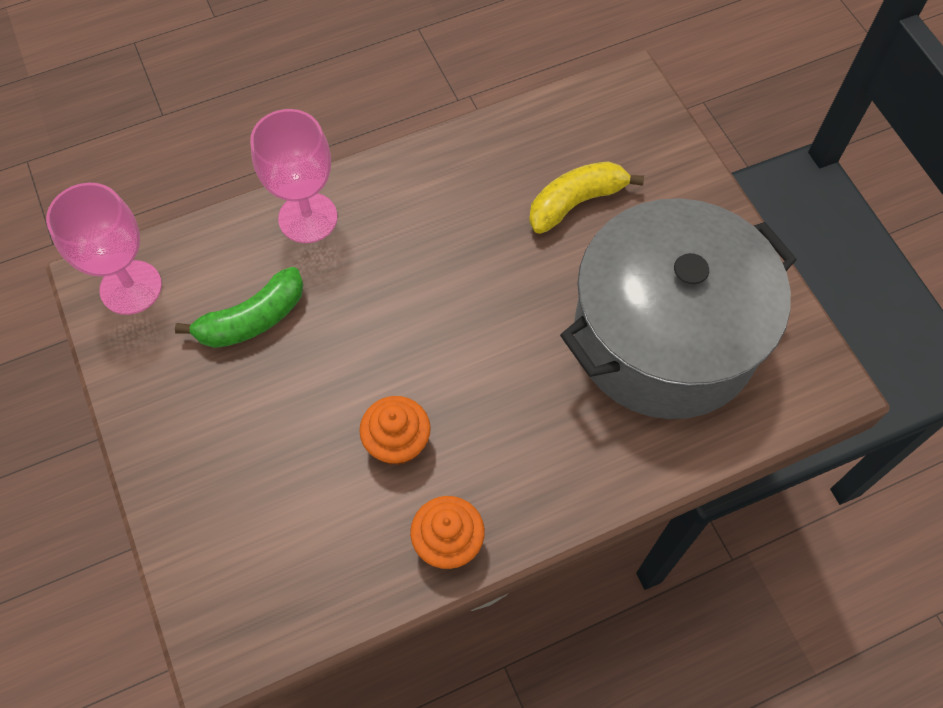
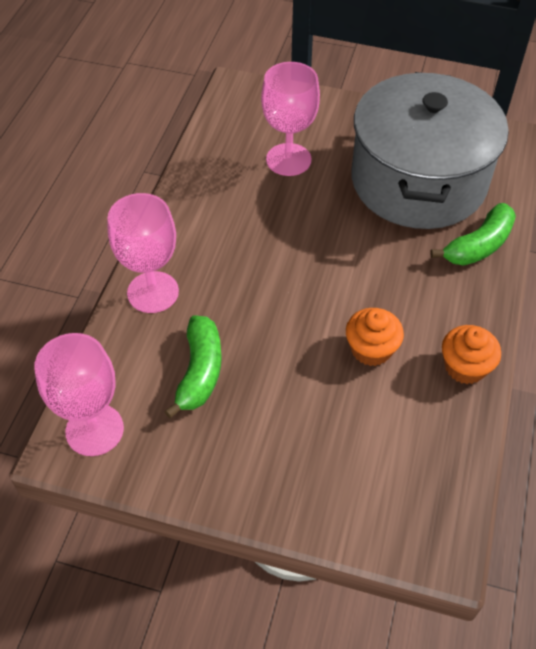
camera: 50 degrees left, 10 degrees down
(576, 202) = (288, 159): yellow banana -> pink goblet
(625, 453) = (478, 245): none -> green banana

